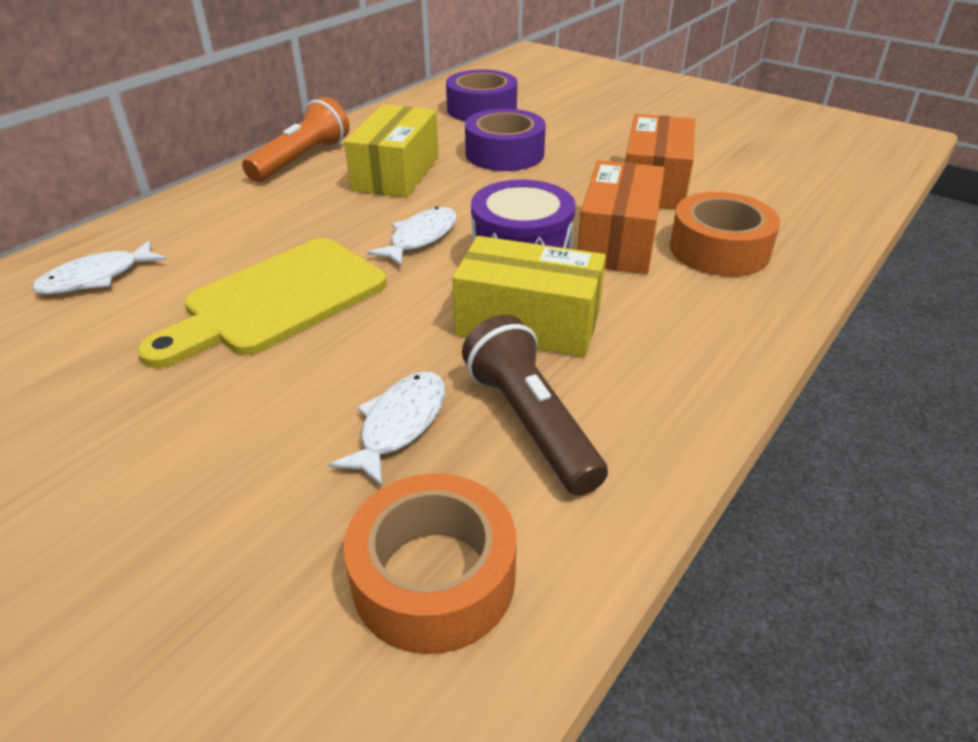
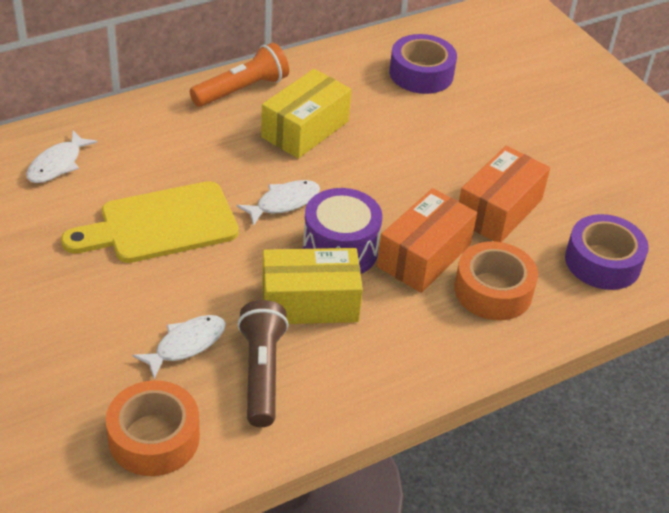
camera: 20 degrees right, 5 degrees up
(97, 278) = (57, 164): white fish -> white fish turned 45 degrees counterclockwise
(504, 154) = (403, 135): purple tape -> purple tape (602, 262)
(528, 322) = (309, 302): yellow box -> yellow box turned 45 degrees counterclockwise

